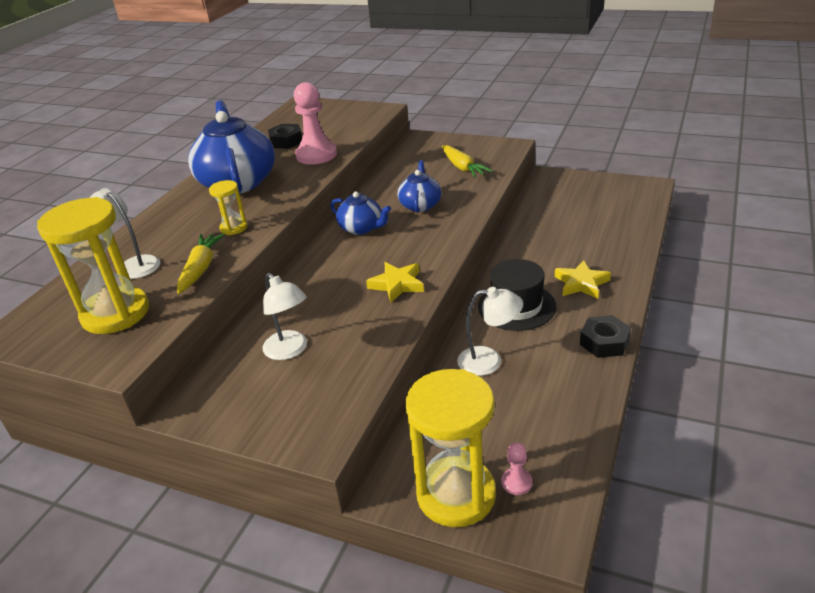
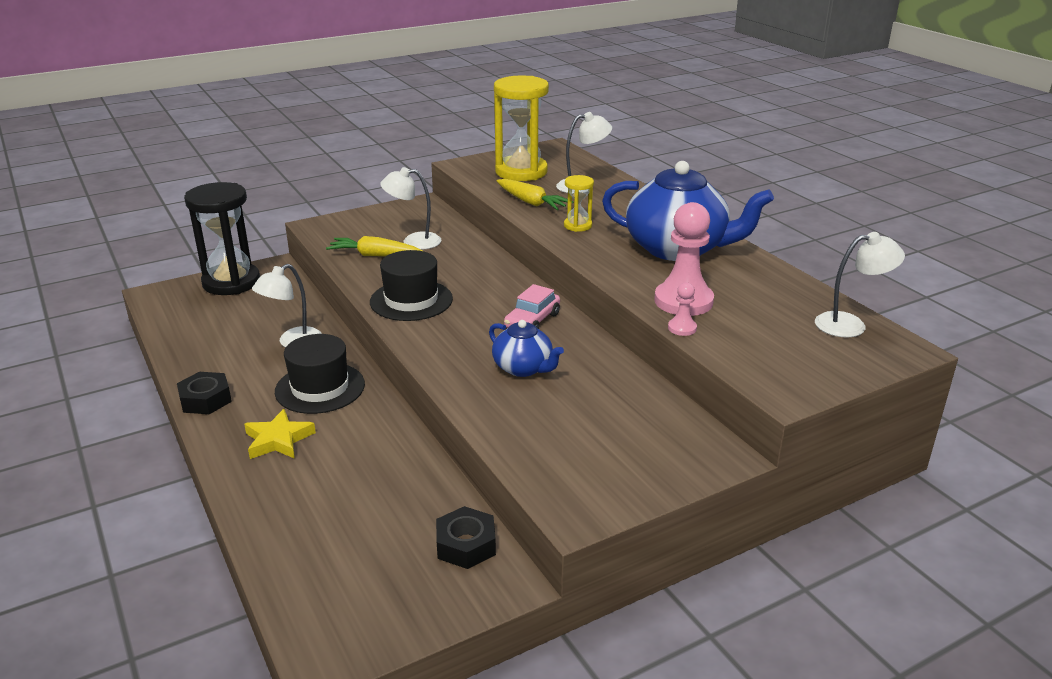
camera: 125 degrees right, 5 degrees down
(286, 141) = (758, 299): black nut -> black nut (466, 545)
(289, 117) = (850, 324): none -> white lamp
(361, 228) = (532, 321): blue teapot -> pink car
(397, 285) = (411, 300): yellow star -> black hat
(456, 494) = (231, 282): yellow hourglass -> black hourglass
(463, 167) = (569, 439): yellow carrot -> yellow carrot (374, 255)
(516, 482) = (198, 301): pink pawn -> pink pawn (682, 328)

